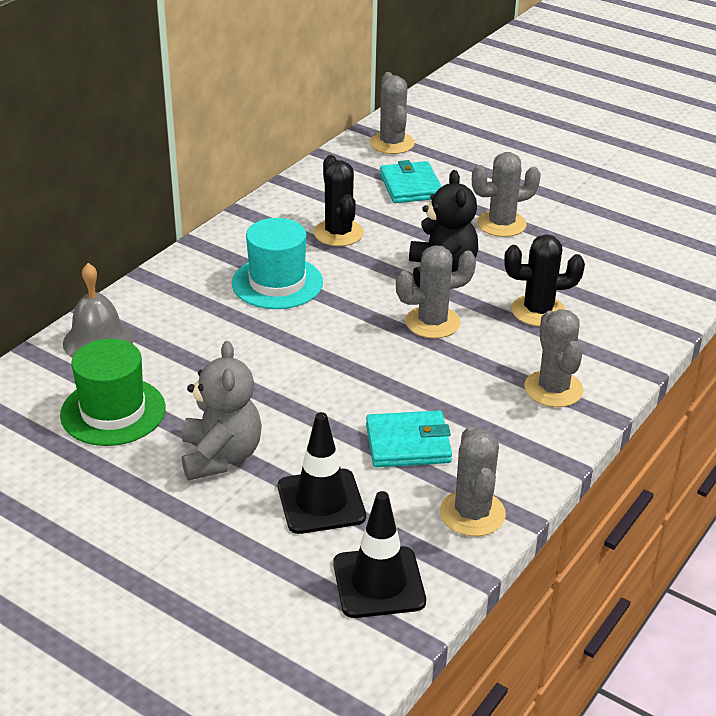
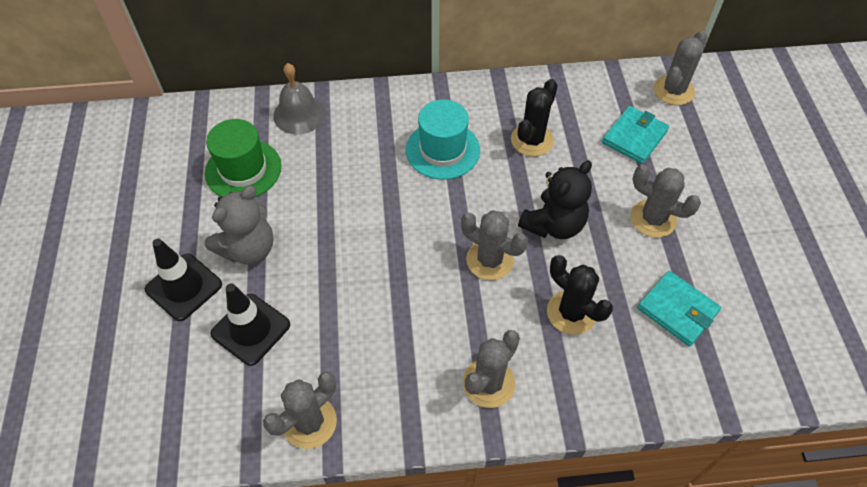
camera: 50 degrees right, 20 degrees up
(379, 582) = (201, 413): black traffic cone -> black traffic cone (184, 287)
(408, 443) = (348, 336): turquoise wallet -> turquoise wallet (677, 310)

